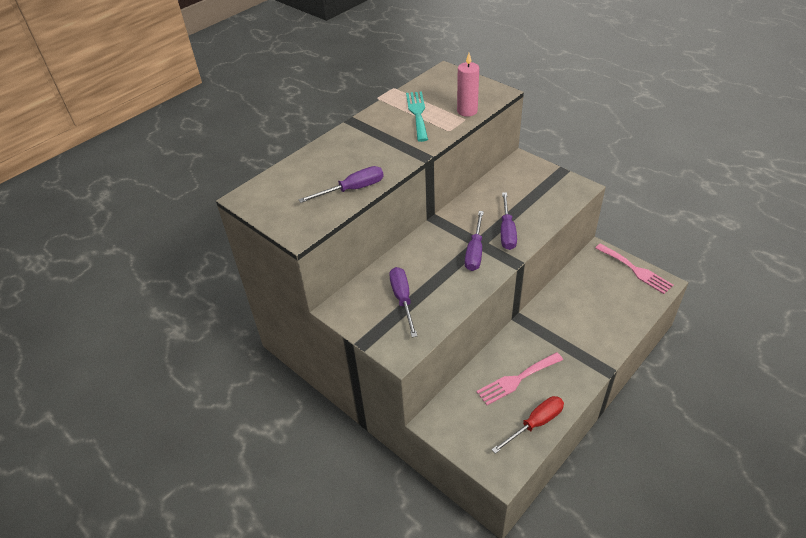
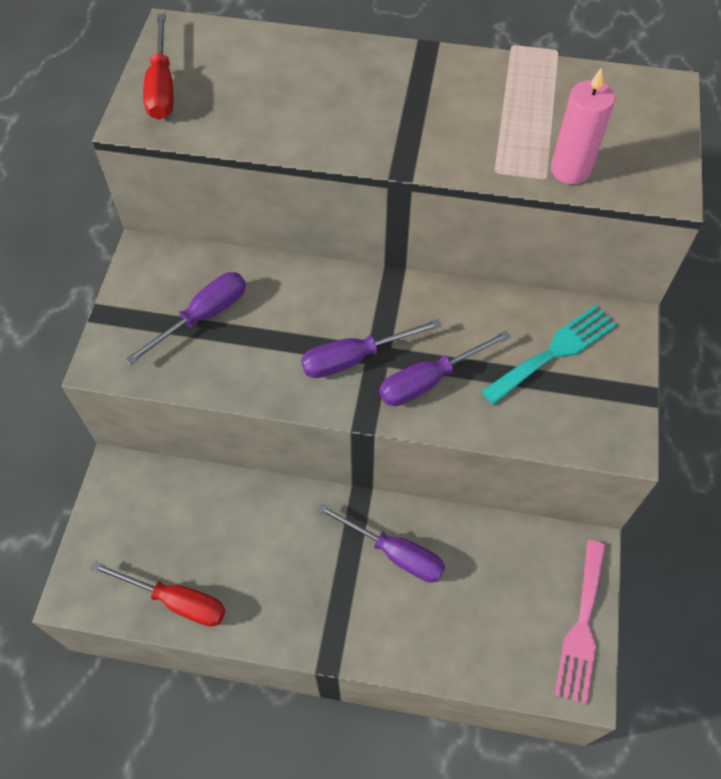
camera: 55 degrees right, 15 degrees up
(284, 215) = (162, 87): none -> red screwdriver
(353, 189) = (263, 128): purple screwdriver -> purple screwdriver (394, 553)
(417, 113) = (509, 111): turquoise fork -> turquoise fork (554, 352)
(517, 379) = (241, 543): pink fork -> none

